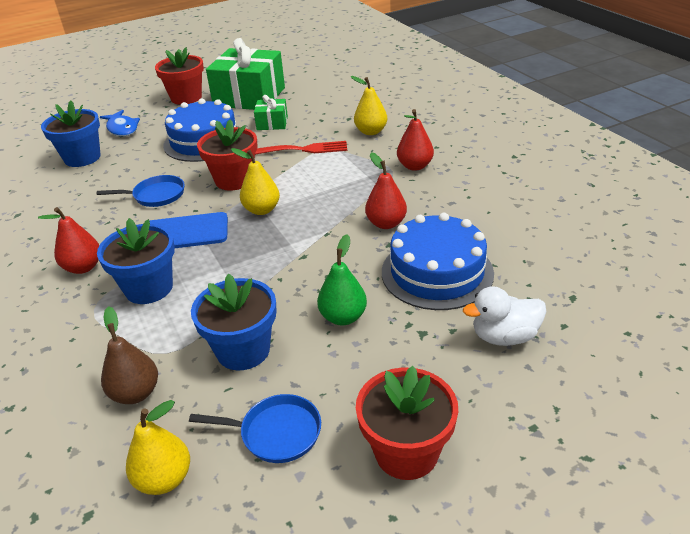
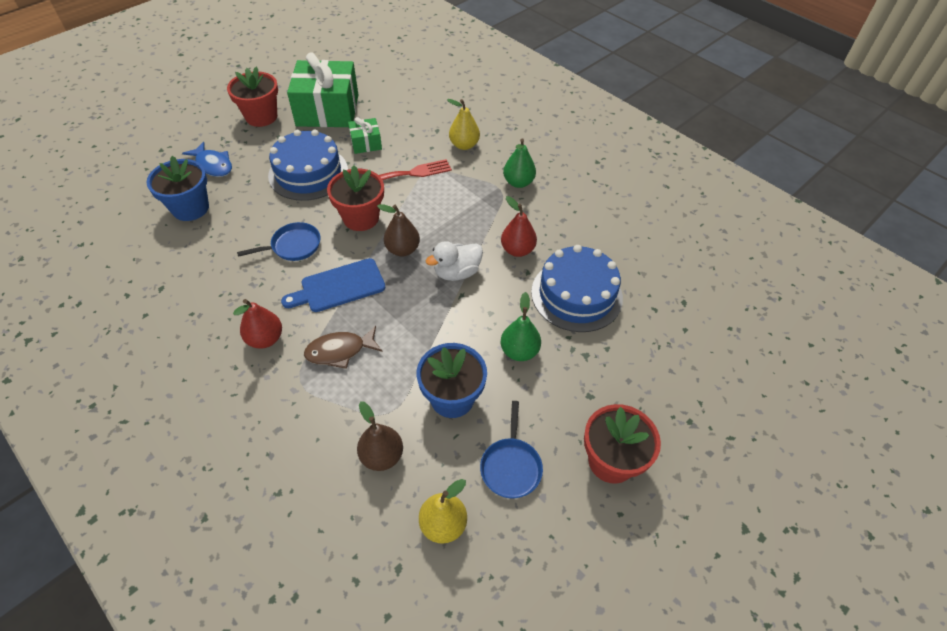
camera: 20 degrees left, 15 degrees up
(149, 288) = (340, 351): blue flower pot -> brown fish
(261, 210) = (402, 249): yellow pear -> brown pear
(276, 433) = (511, 466): blue pan -> blue pan turned 105 degrees clockwise
(415, 166) = (518, 182): red pear -> green pear
(504, 336) = (646, 347): white duck -> white duck (457, 272)

